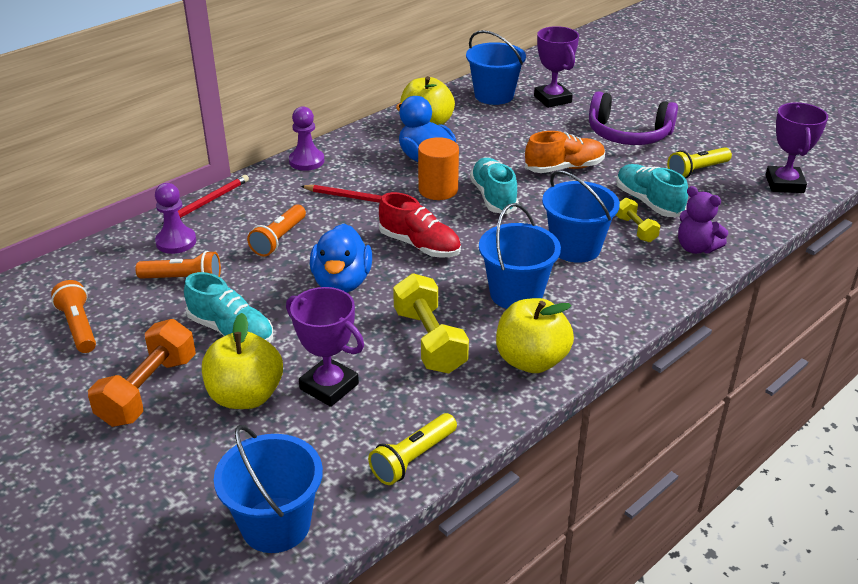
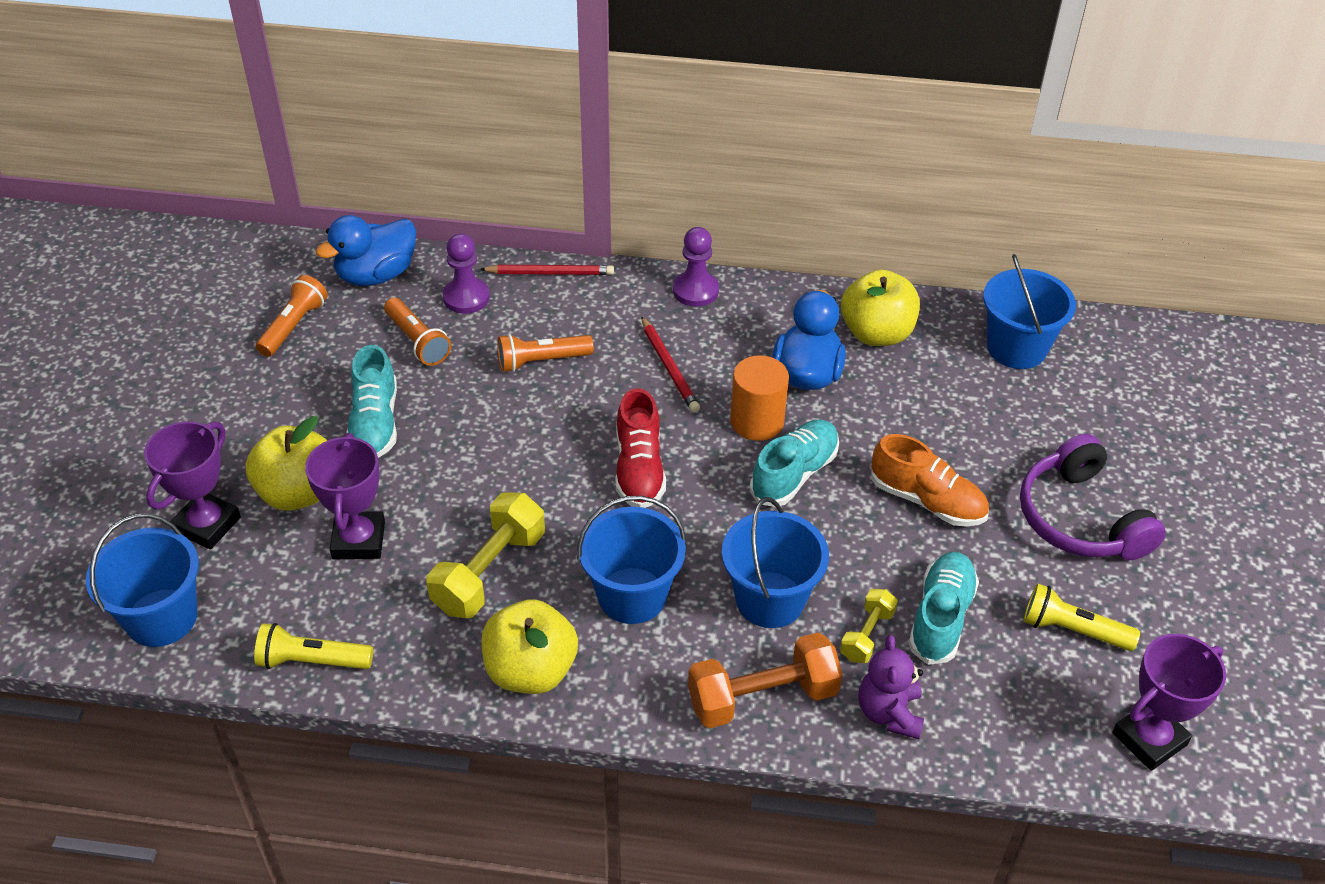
camera: 50 degrees right, 10 degrees up
(148, 390) = (253, 426): orange dumbbell -> orange dumbbell (762, 697)
(342, 282) = (518, 450): blue duck -> blue duck (376, 275)
(552, 99) = (1076, 403): purple trophy -> purple trophy (207, 525)

